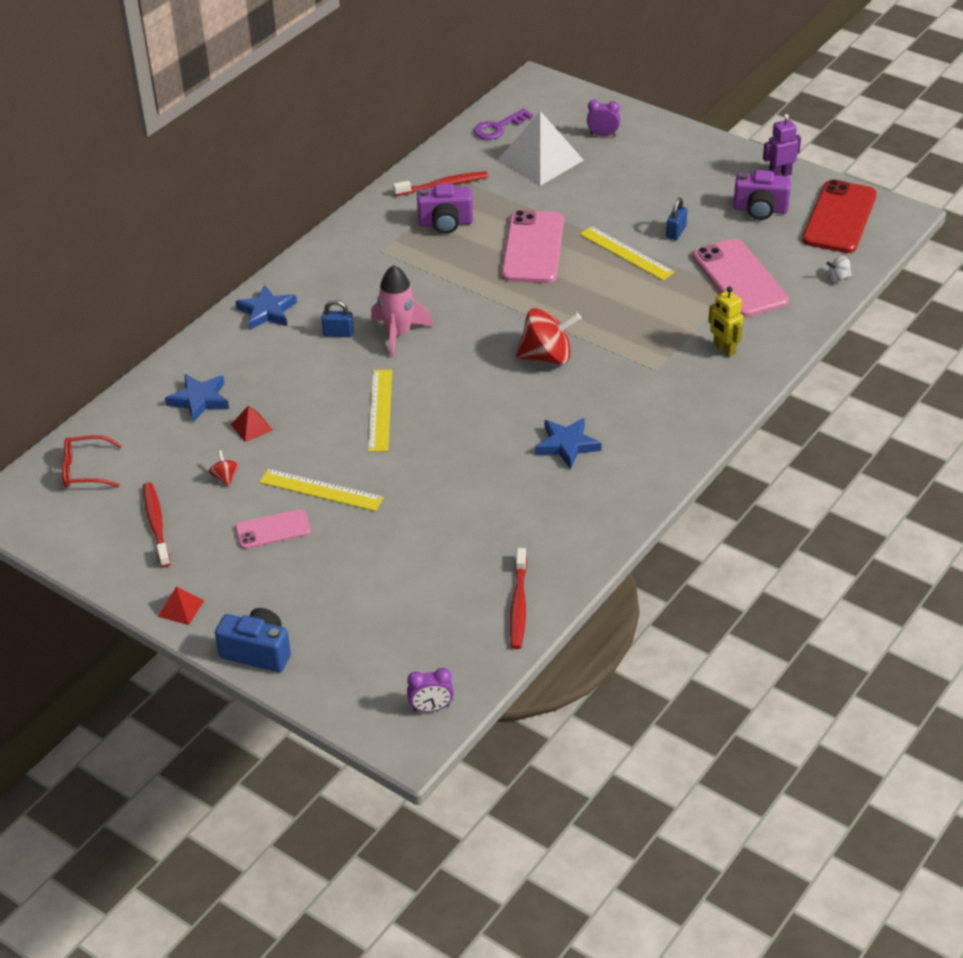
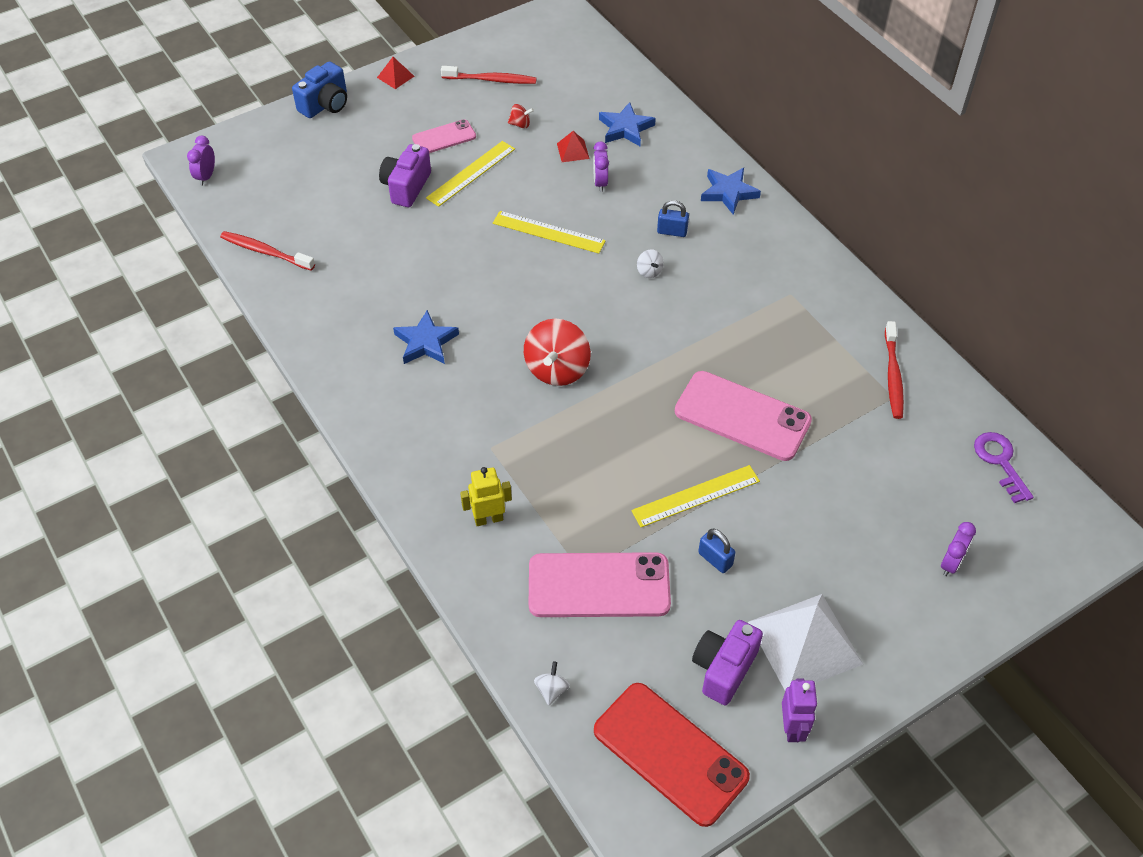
camera: 110 degrees right, 10 degrees up
(85, 470) = (576, 55): red glasses -> none
(273, 529) = (444, 137): pink phone -> pink phone turned 60 degrees clockwise
(292, 395) = (600, 183): none -> purple clock
(338, 333) = (672, 231): blue padlock -> blue padlock turned 75 degrees clockwise
(398, 334) = (649, 271): pink rocket -> white spinning top
(445, 223) = (818, 357): purple camera -> purple camera (406, 187)
(540, 160) = (914, 479): white pyramid -> white pyramid (805, 642)

